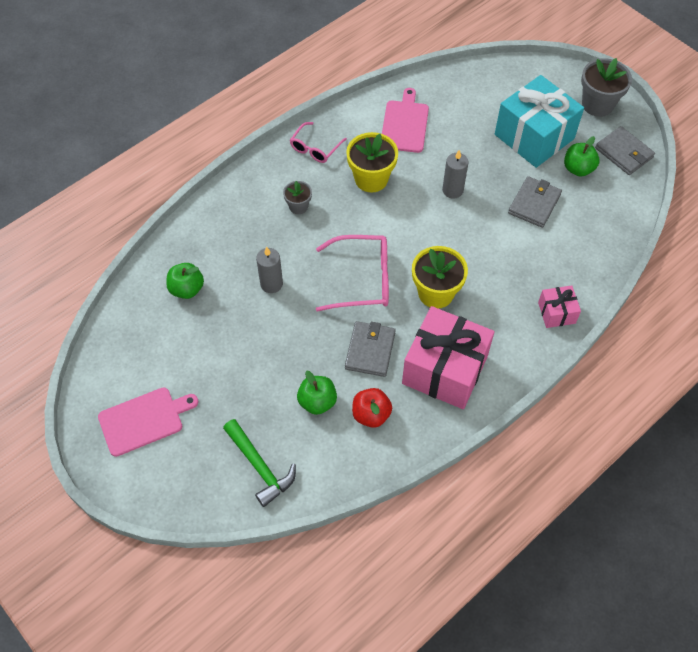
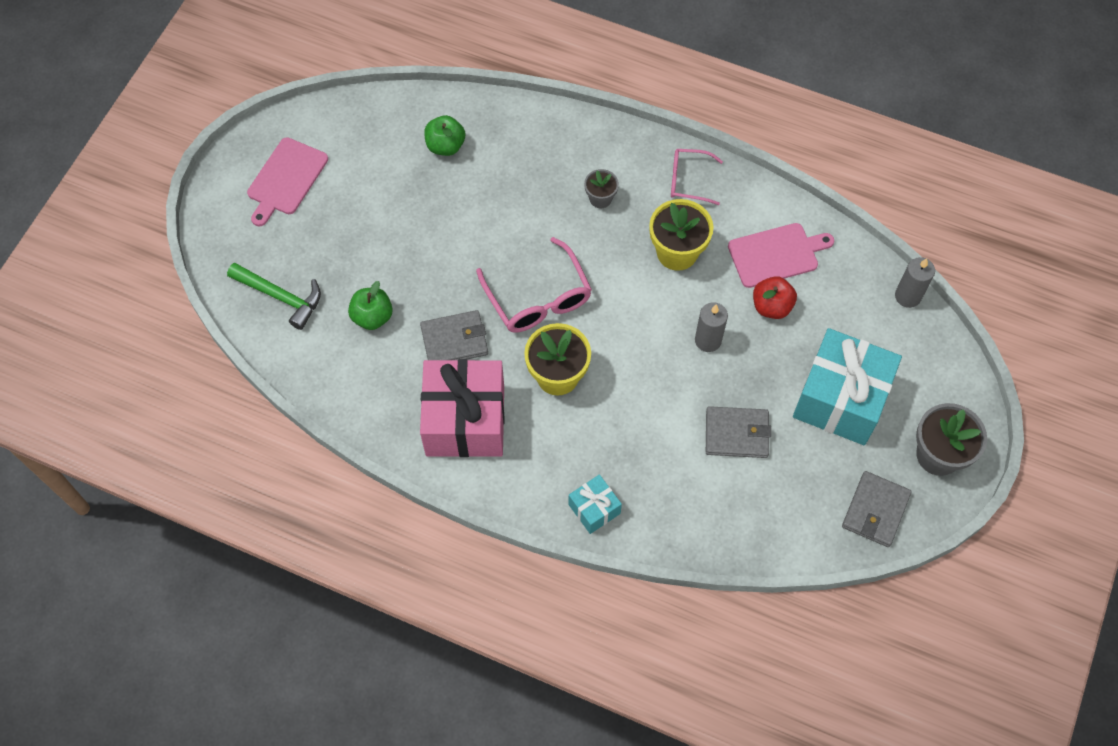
camera: 65 degrees right, 5 degrees up
(144, 420) = (286, 179): pink cutting board -> pink cutting board turned 75 degrees clockwise
(259, 466) = (280, 297): green hammer -> green hammer turned 90 degrees counterclockwise
(271, 284) = (489, 216): grey candle -> grey candle (907, 296)
(371, 414) = (380, 371): red apple -> red apple (771, 306)
(556, 313) = (594, 509): pink gift -> turquoise gift
(578, 169) = (818, 465): green apple -> none

